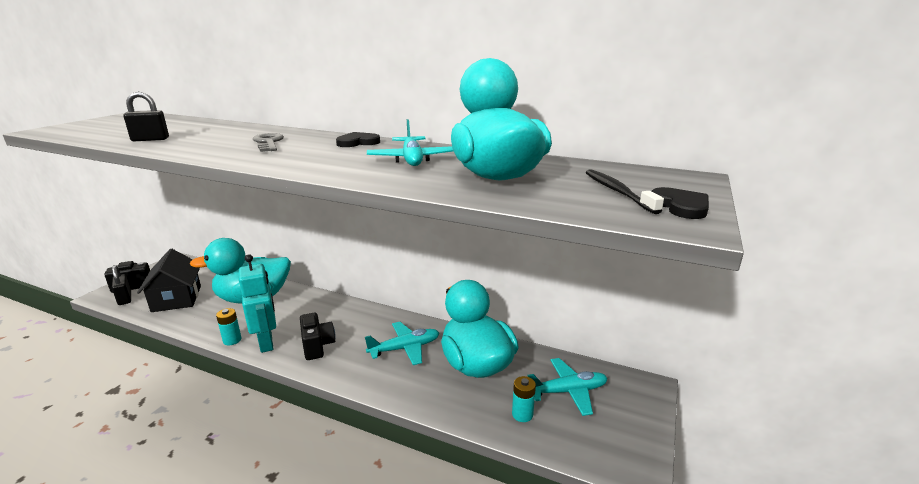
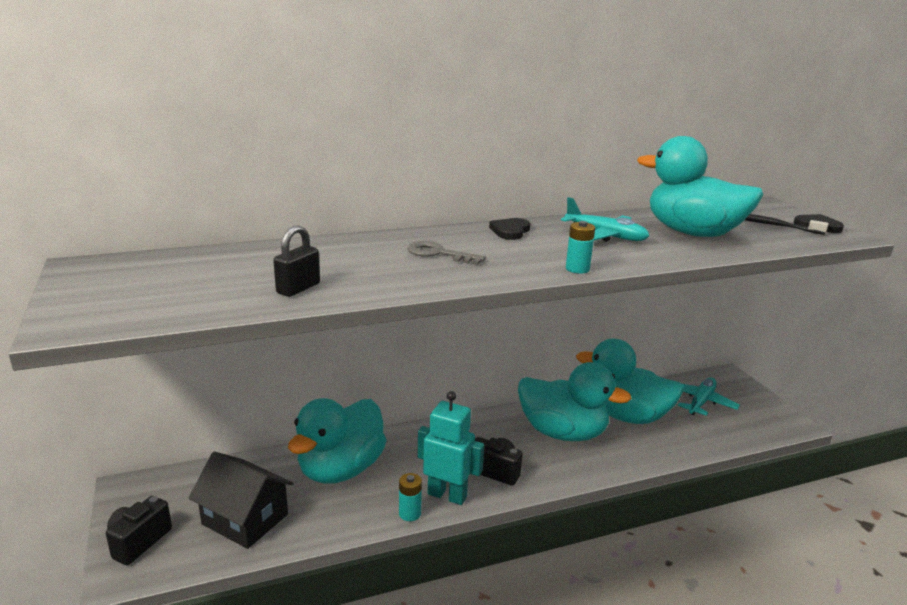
camera: 45 degrees left, 0 degrees up
(125, 299) = (169, 559): black padlock -> none
(405, 348) = (563, 433): turquoise plane -> turquoise duck
(522, 414) = (704, 430): turquoise battery -> turquoise battery (577, 269)

